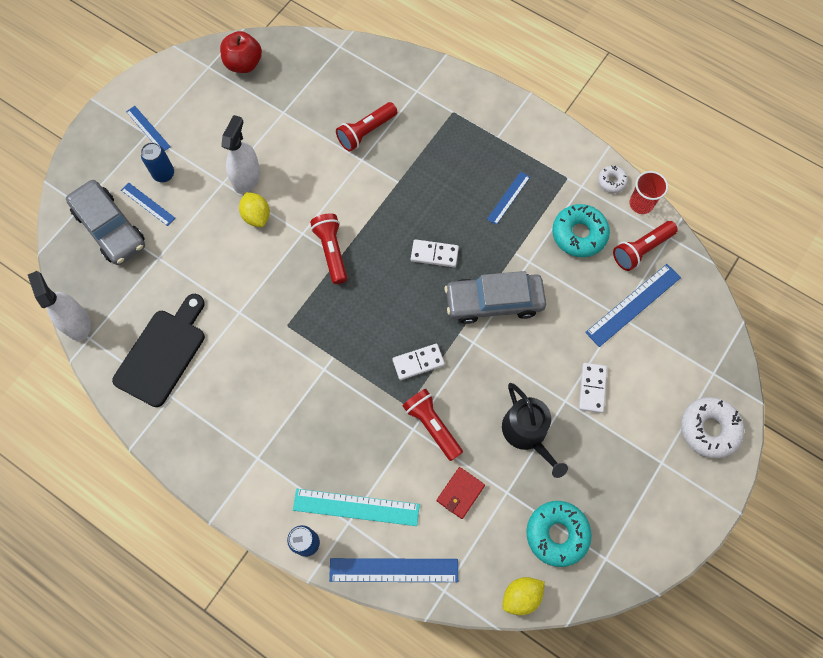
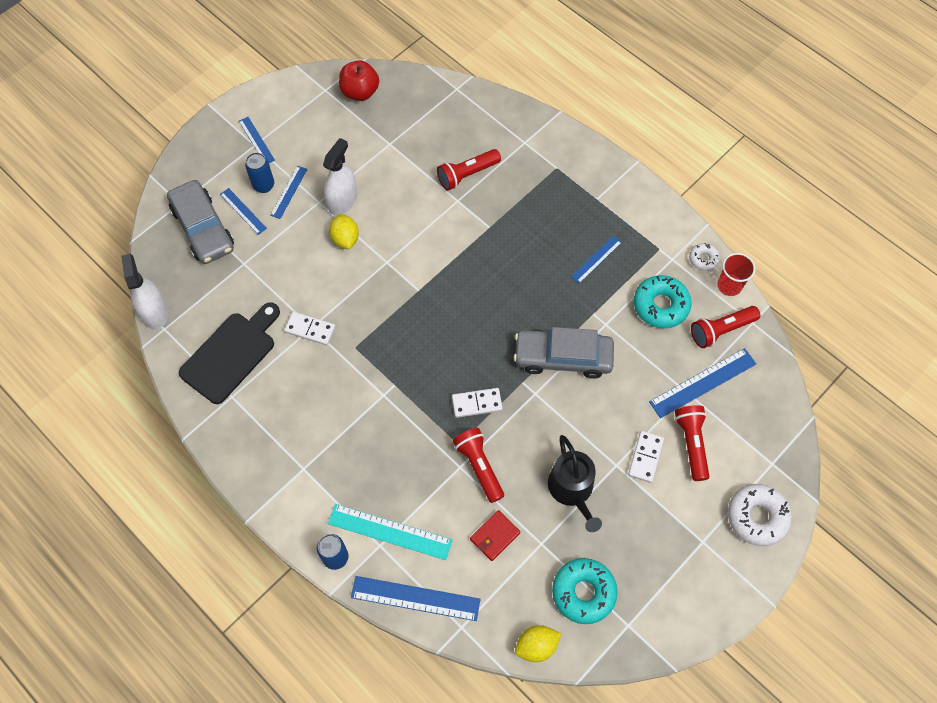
camera: 10 degrees right, 5 degrees down
(190, 177) = (289, 192): none -> blue ruler
(331, 251) = (412, 283): red flashlight -> red flashlight (691, 443)
(434, 254) = (512, 302): white domino -> white domino (310, 329)

